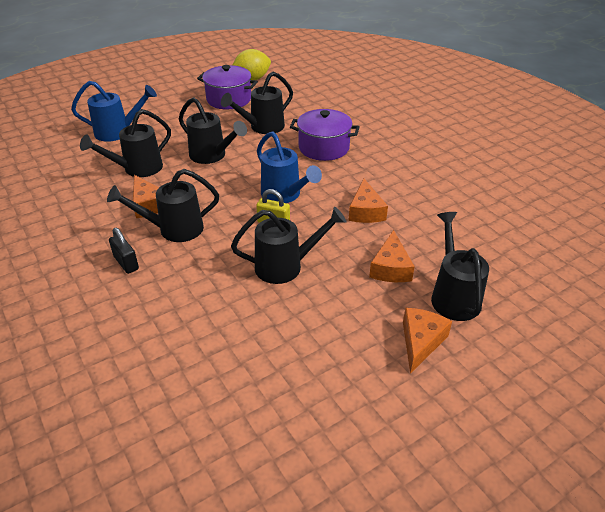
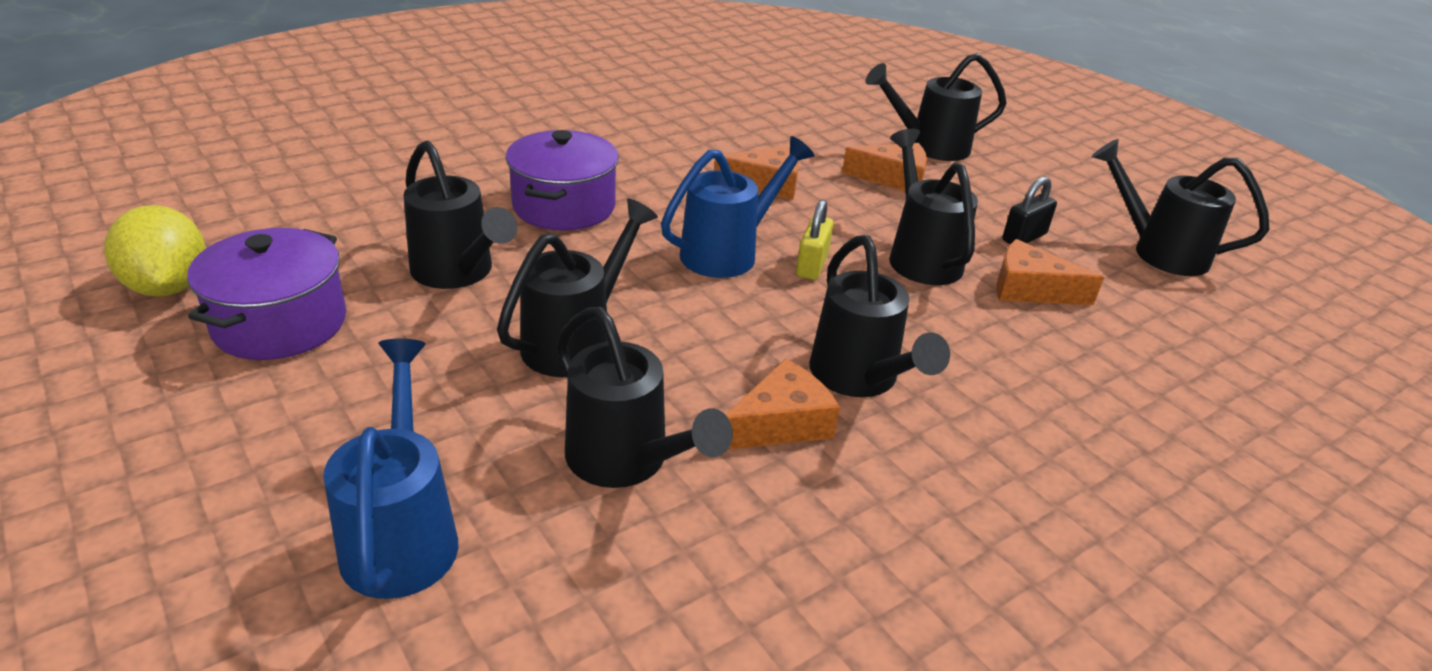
camera: 95 degrees left, 5 degrees down
(126, 263) = (980, 433): black padlock -> black padlock (1024, 237)
(303, 406) = (1159, 252): none -> black watering can
(420, 342) = (1016, 174): orange cheese -> orange cheese (1030, 289)

